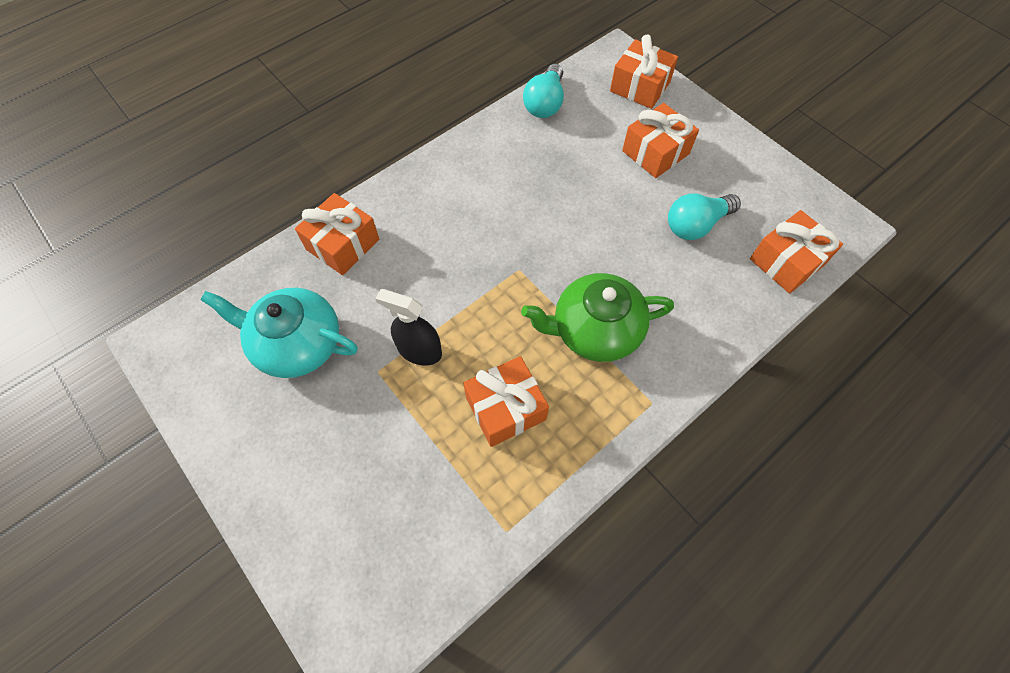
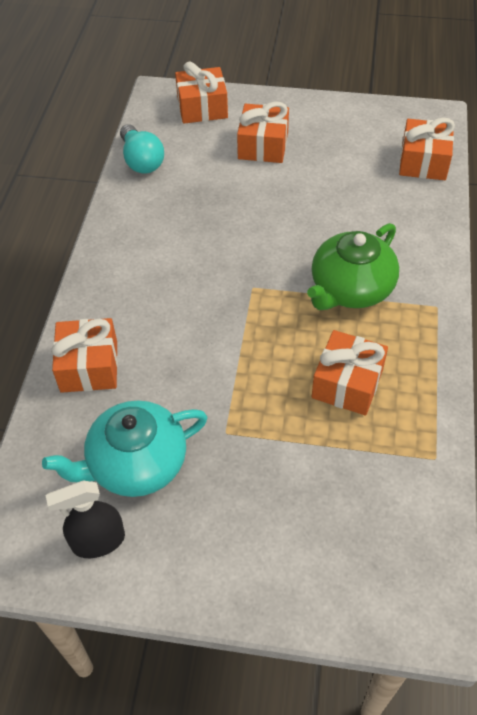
camera: 40 degrees left, 10 degrees down
(419, 351) = (241, 394): black spray bottle -> black spray bottle (98, 541)
(696, 225) = (342, 176): turquoise light bulb -> none

